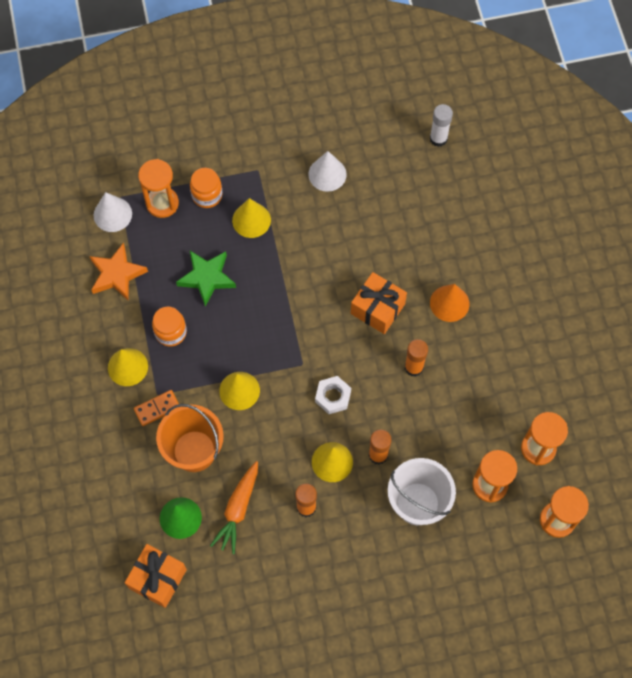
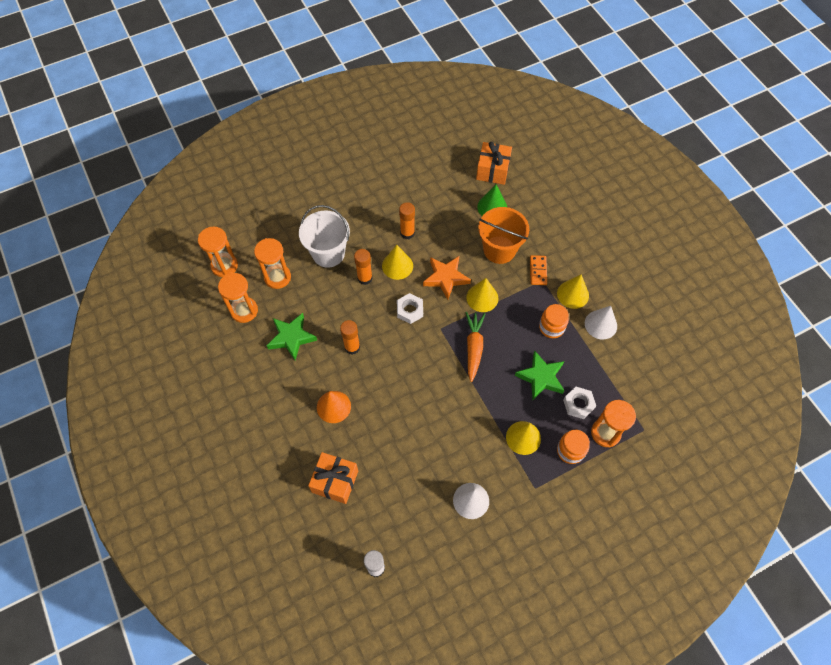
camera: 165 degrees right, 5 degrees down
(112, 214) = (642, 412): white cone -> white cone (600, 324)
(117, 274) = (614, 362): orange star -> orange star (446, 278)
(157, 408) = (538, 271): orange domino -> orange domino turned 45 degrees counterclockwise
(178, 239) = (578, 404): none -> white nut
(238, 509) = (454, 221): orange carrot -> orange carrot (474, 347)
(377, 309) = (392, 387): orange gift -> orange gift (335, 481)
(484, 398) = (291, 337): none -> green star

